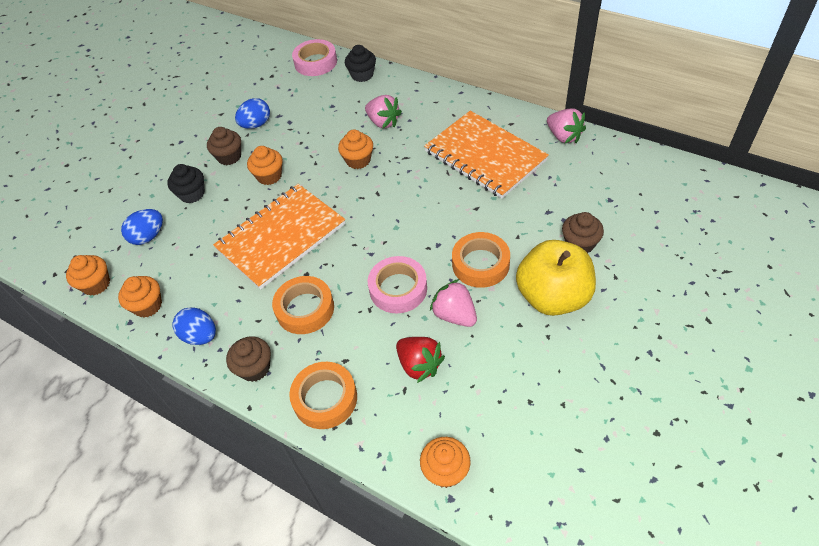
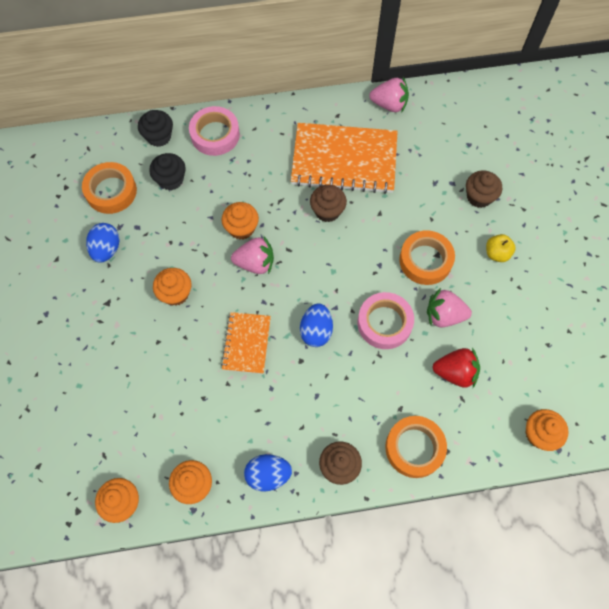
camera: 45 degrees left, 15 degrees up
(148, 236) = (122, 425): blue egg -> blue egg (316, 331)
(192, 194) = (119, 358): black cupcake -> black cupcake (171, 179)
(229, 157) = (115, 298): brown cupcake -> brown cupcake (327, 211)
(281, 237) = (246, 343): orange notebook -> orange notebook, size x0.54
(305, 309) = (329, 390): orange tape -> orange tape (111, 191)
(315, 62) = (97, 147): pink tape -> pink tape (215, 135)
(383, 122) = (227, 176): pink strawberry -> pink strawberry (255, 263)
(552, 297) = (497, 253): yellow apple -> yellow apple, size x0.43

